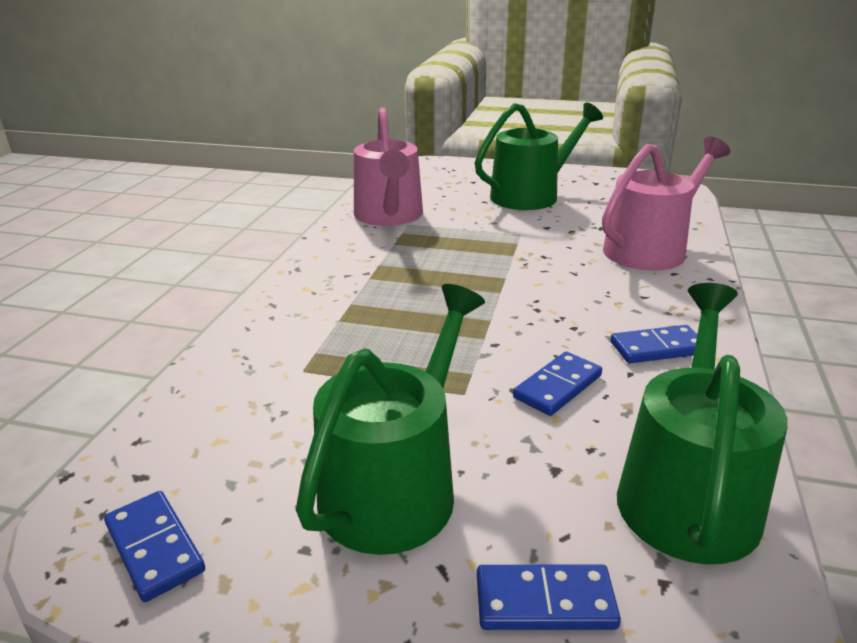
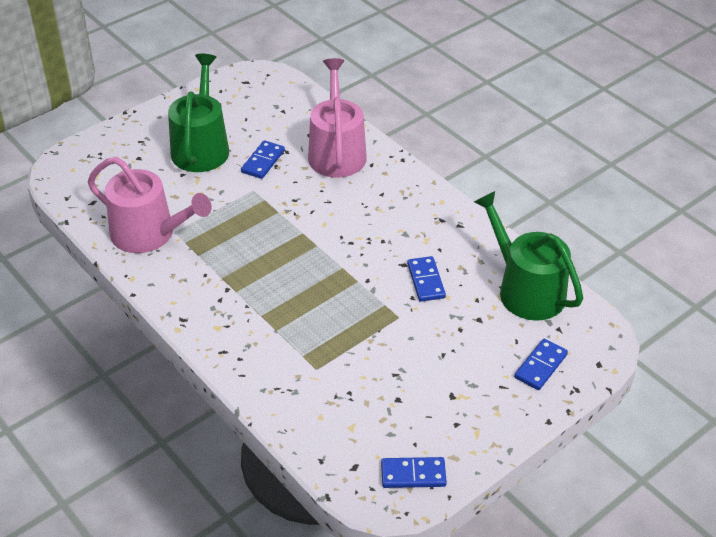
camera: 55 degrees left, 15 degrees up
(396, 486) = (444, 376): green watering can -> none
(657, 348) = (430, 225): blue domino -> blue domino (263, 161)

